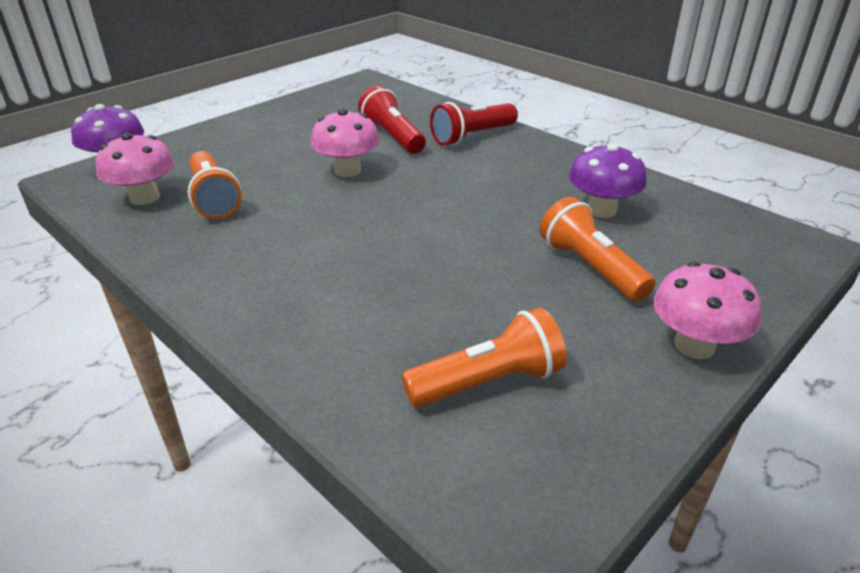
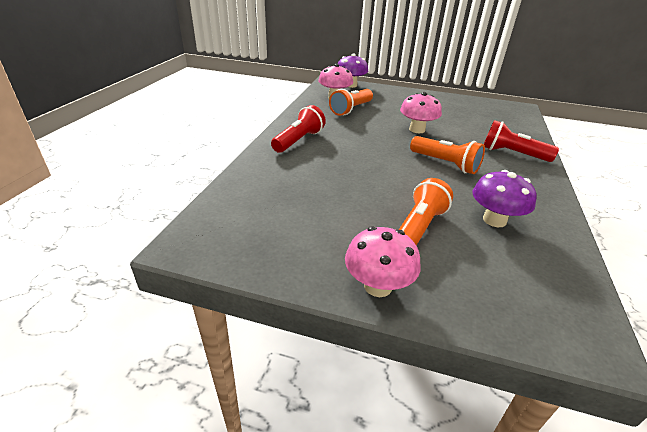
camera: 60 degrees right, 0 degrees up
(393, 137) = (470, 131): red flashlight -> red flashlight (298, 140)
(488, 382) = (282, 213): orange flashlight -> orange flashlight (445, 164)

